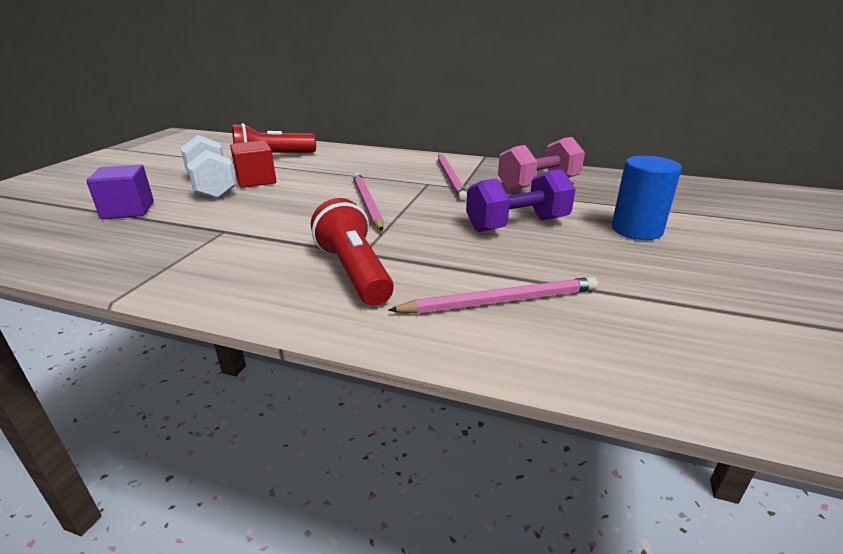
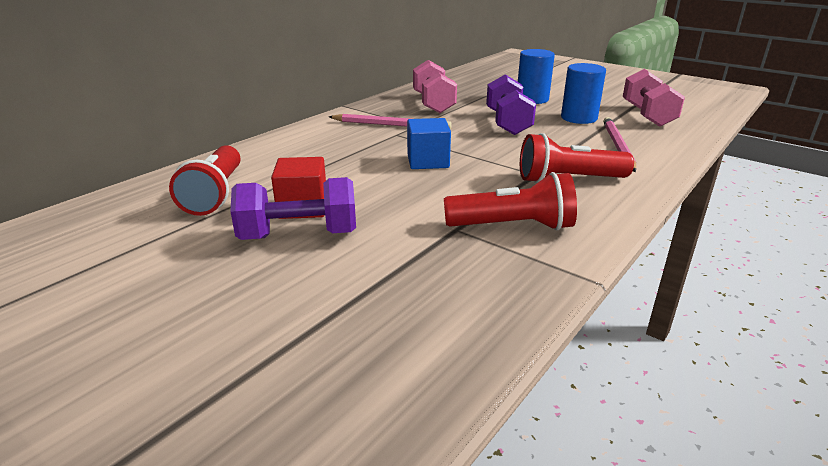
camera: 70 degrees left, 0 degrees up
(128, 210) = (342, 294): purple cube -> none
(212, 187) = (299, 235): white dumbbell -> purple dumbbell
(229, 252) = (512, 226): none -> red flashlight
(367, 203) = (428, 161): pink pencil -> blue cube
(595, 266) = (578, 118): none -> blue cylinder
(696, 327) = (647, 115): none -> pink dumbbell

